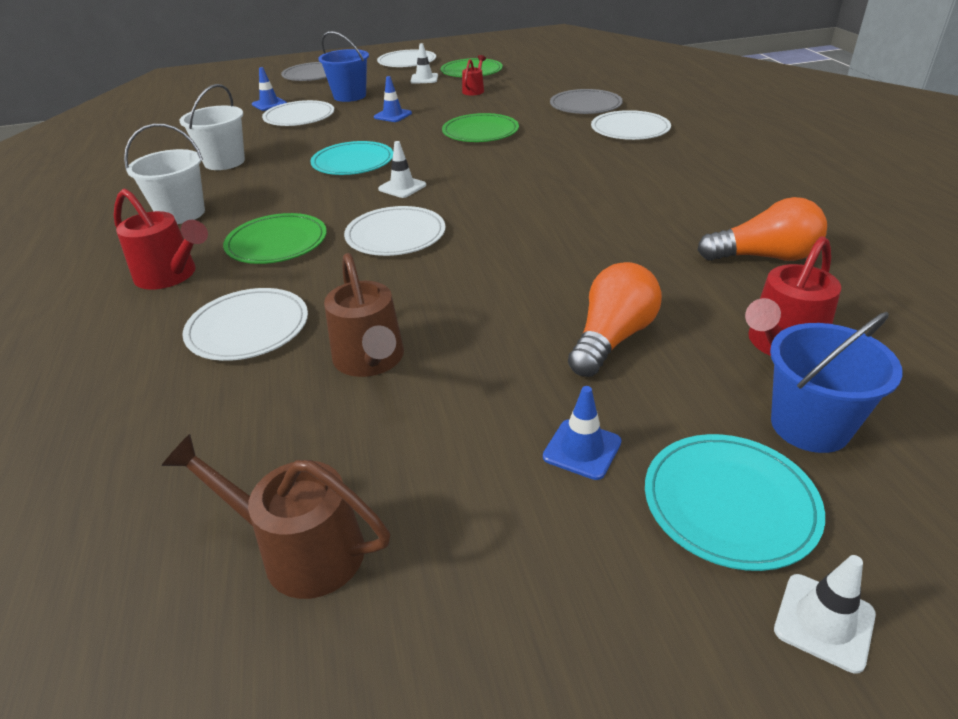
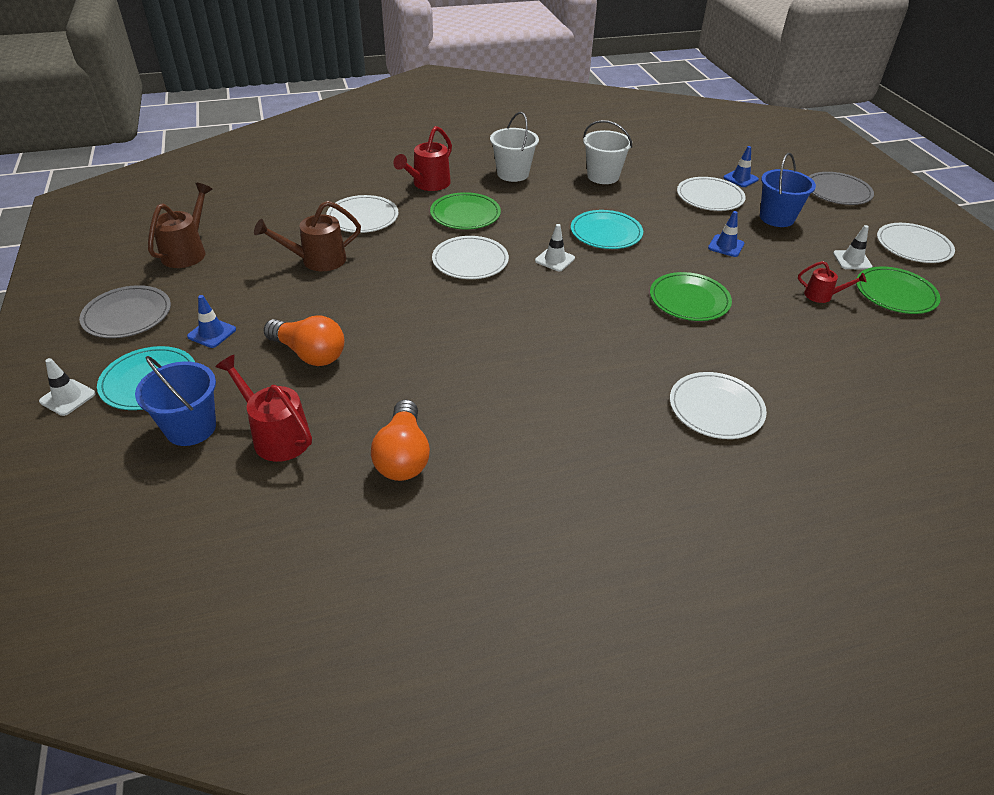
camera: 85 degrees right, 5 degrees up
(585, 105) = (792, 379): grey plate -> grey plate (127, 315)

